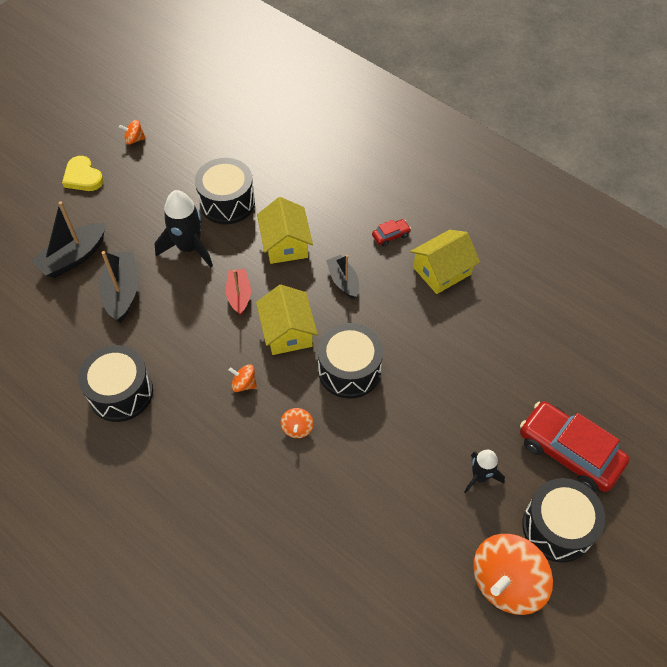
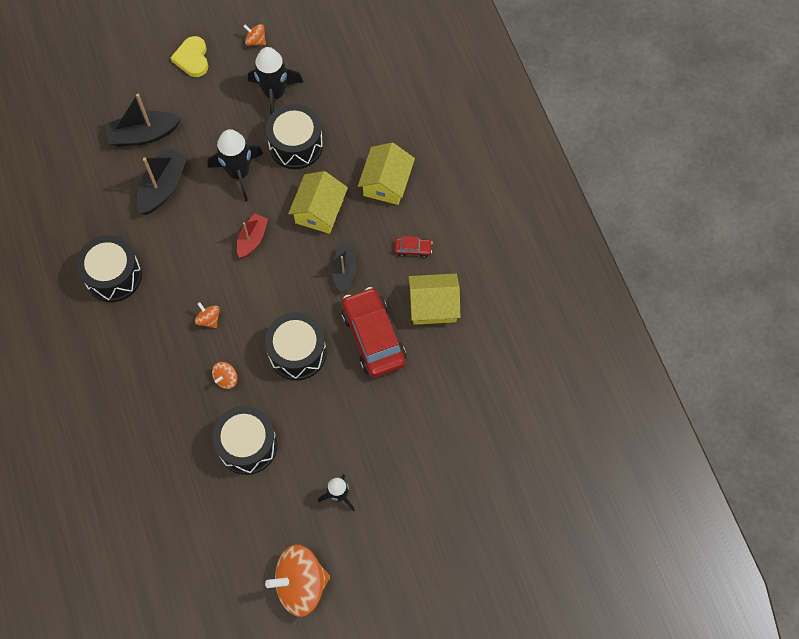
camera: 30 degrees right, 10 degrees up
(180, 172) = (274, 94): none -> black rocket
(287, 331) = (270, 292): yellow house -> yellow house (386, 183)
(557, 527) = (369, 568): black drum -> black drum (247, 445)
(569, 452) = (422, 516): red car -> red car (373, 337)

